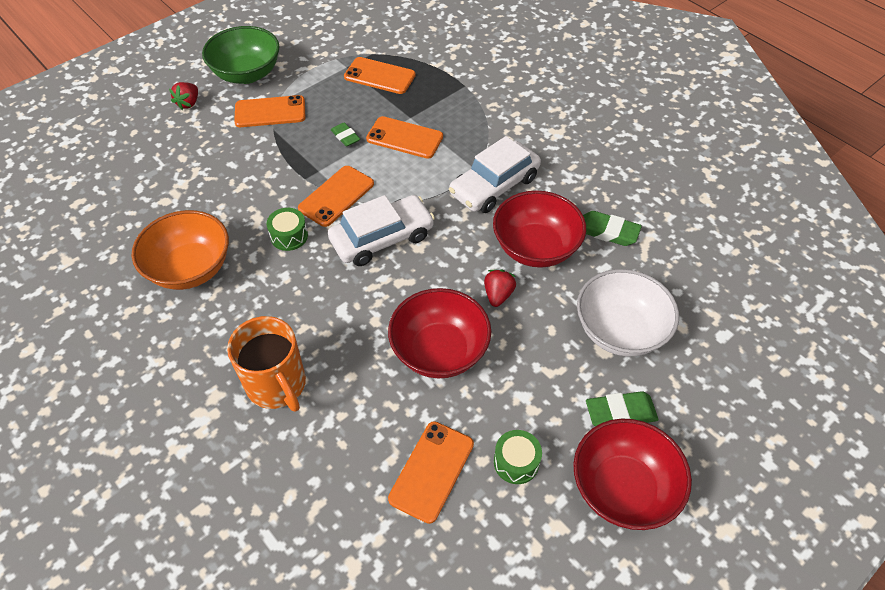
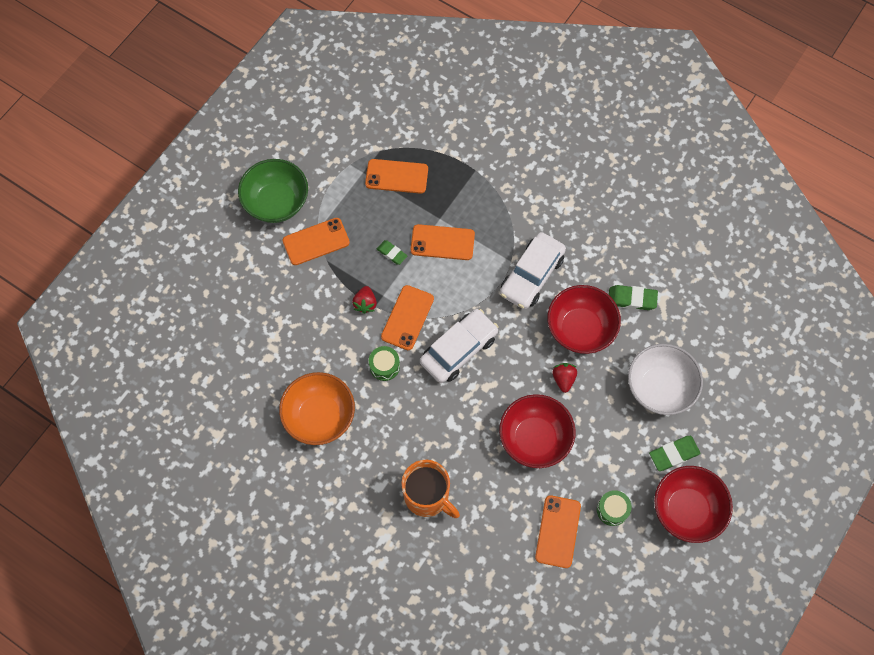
camera: 15 degrees left, 15 degrees up
(188, 103) = (239, 249): red strawberry -> red strawberry (365, 303)

